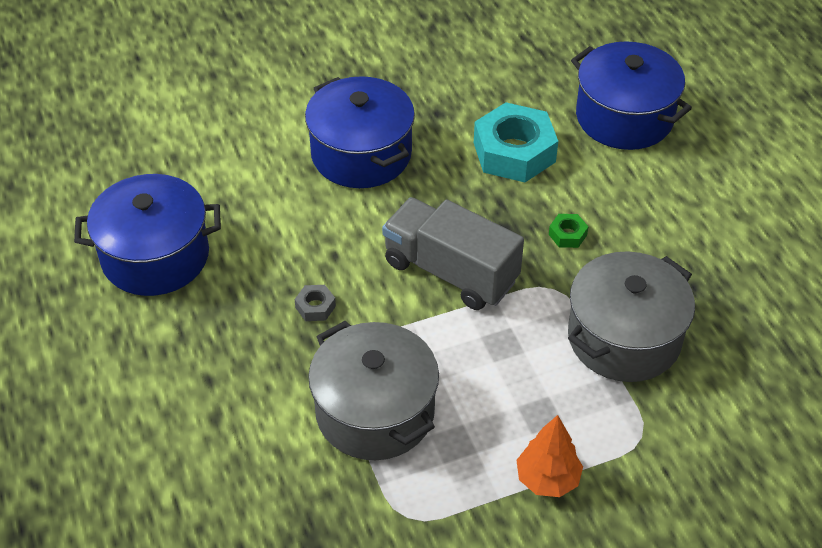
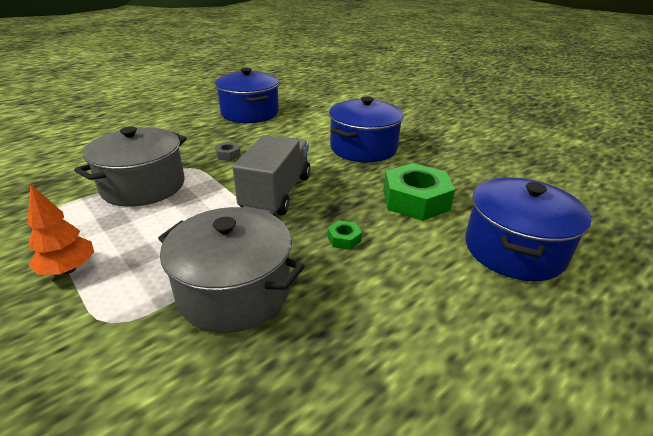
camera: 70 degrees right, 15 degrees down
(514, 152) = (415, 200): turquoise nut -> green nut

